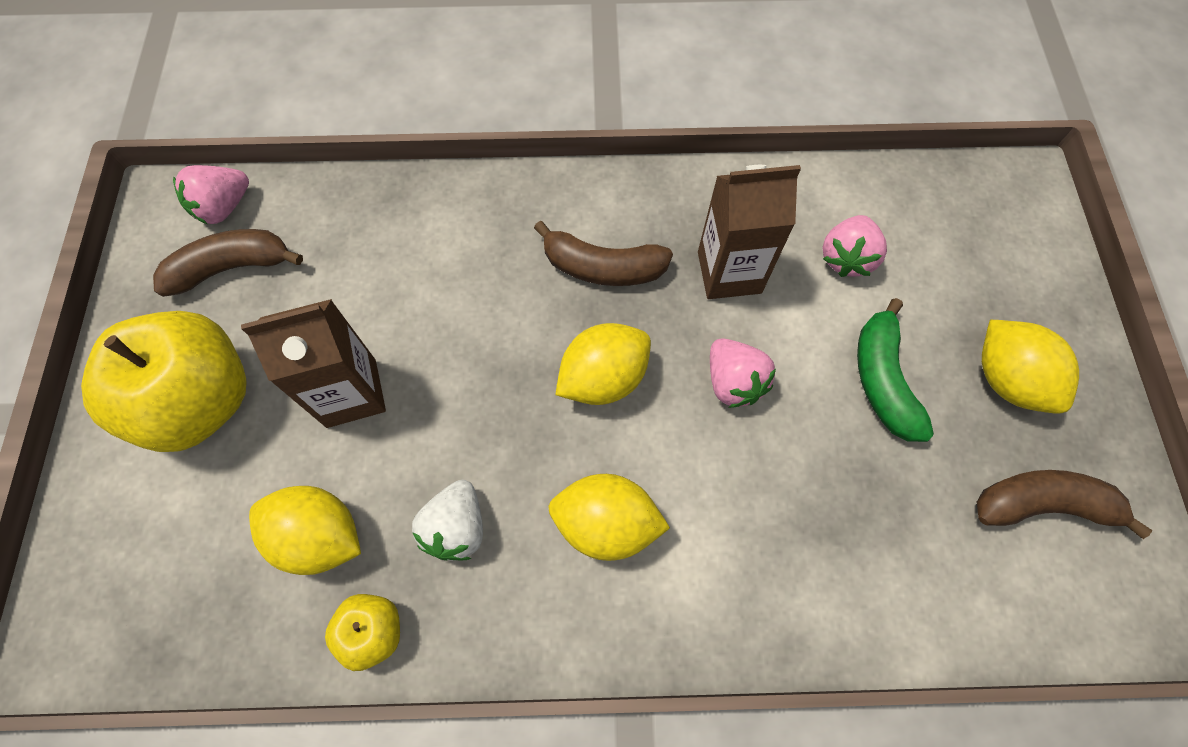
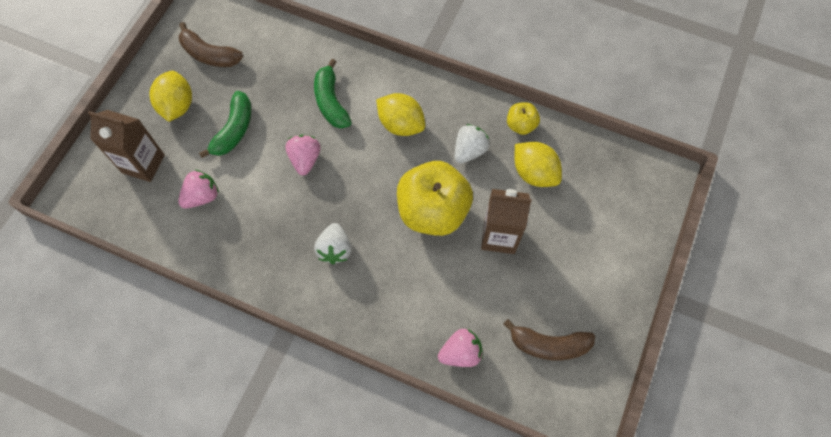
camera: 155 degrees left, 0 degrees up
(200, 401) = (580, 266): yellow apple -> yellow apple (433, 211)
(224, 207) = (545, 394): pink strawberry -> pink strawberry (460, 353)
(602, 267) = (335, 249): brown banana -> white strawberry
(603, 378) = (367, 189): yellow lemon -> none
(729, 272) = (269, 216): brown carton -> brown carton (143, 164)
(758, 511) = (331, 102): none -> green banana

